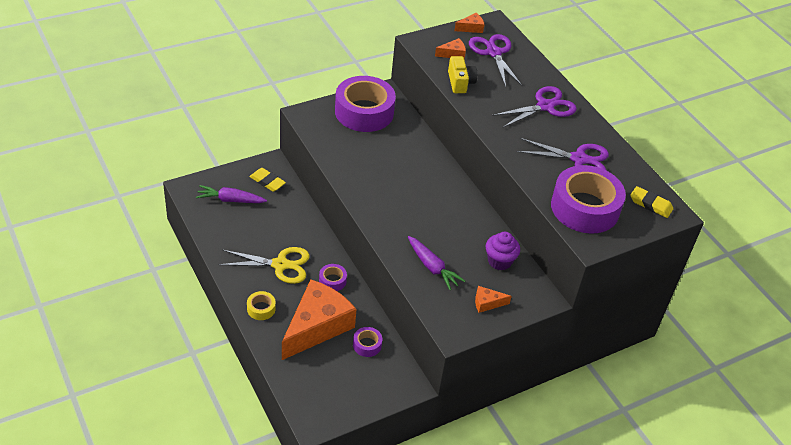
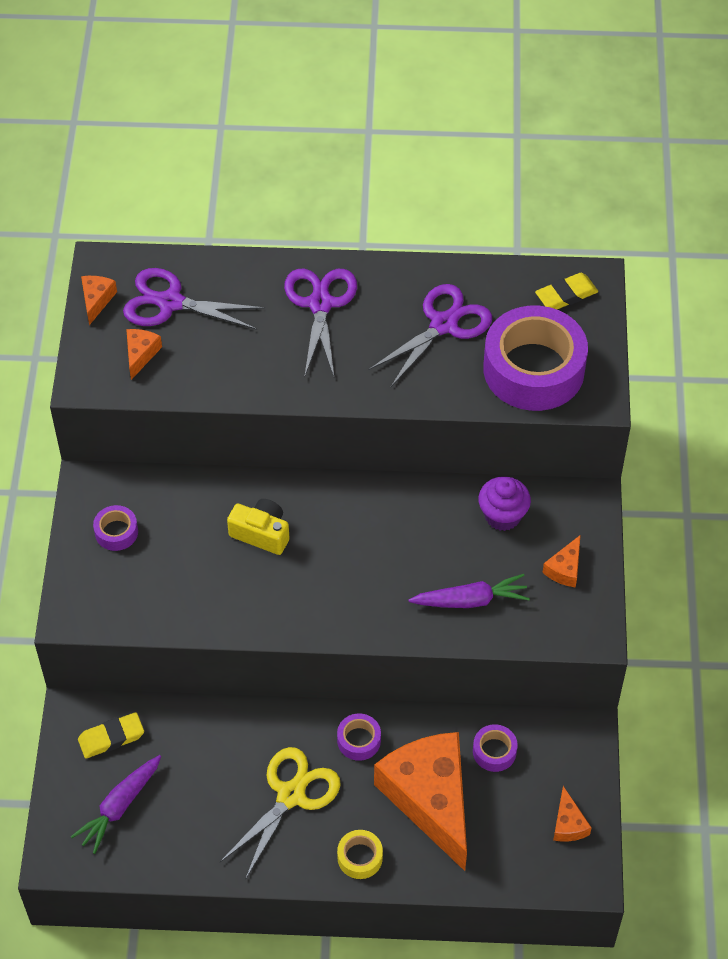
camera: 55 degrees left, 10 degrees up
(343, 399) = (568, 824): none -> orange cheese
(364, 112) = (116, 532): purple tape -> purple tape, size x0.43
(460, 82) = (209, 378): yellow camera -> yellow camera (261, 533)

